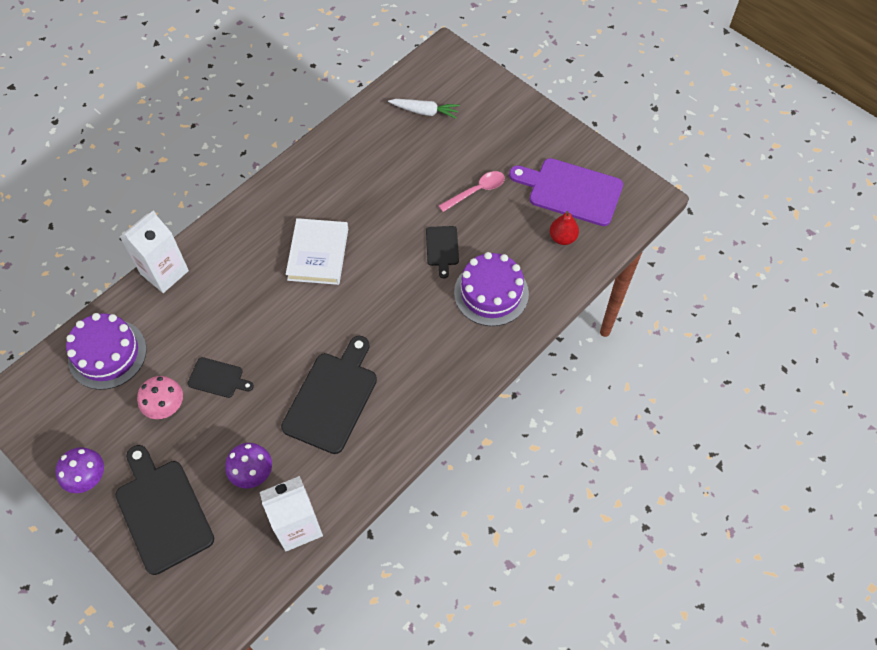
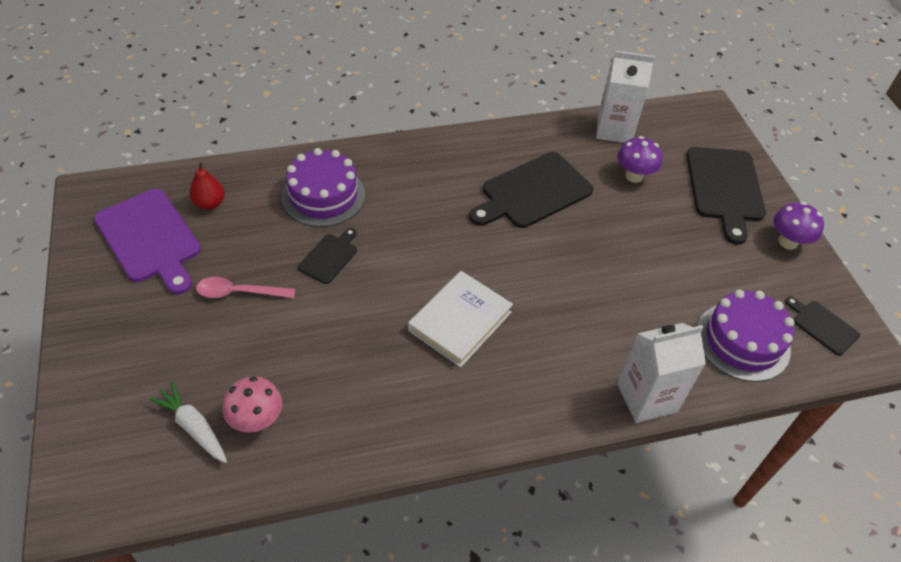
camera: 150 degrees left, 10 degrees down
(166, 407) = (694, 261): pink mushroom -> pink mushroom (257, 420)
(218, 378) = (632, 260): black cutting board -> black cutting board (822, 326)

